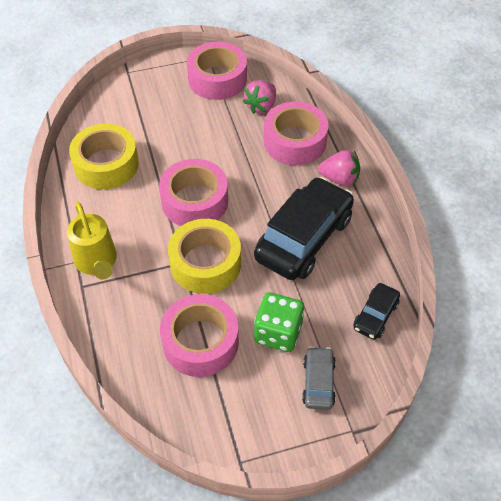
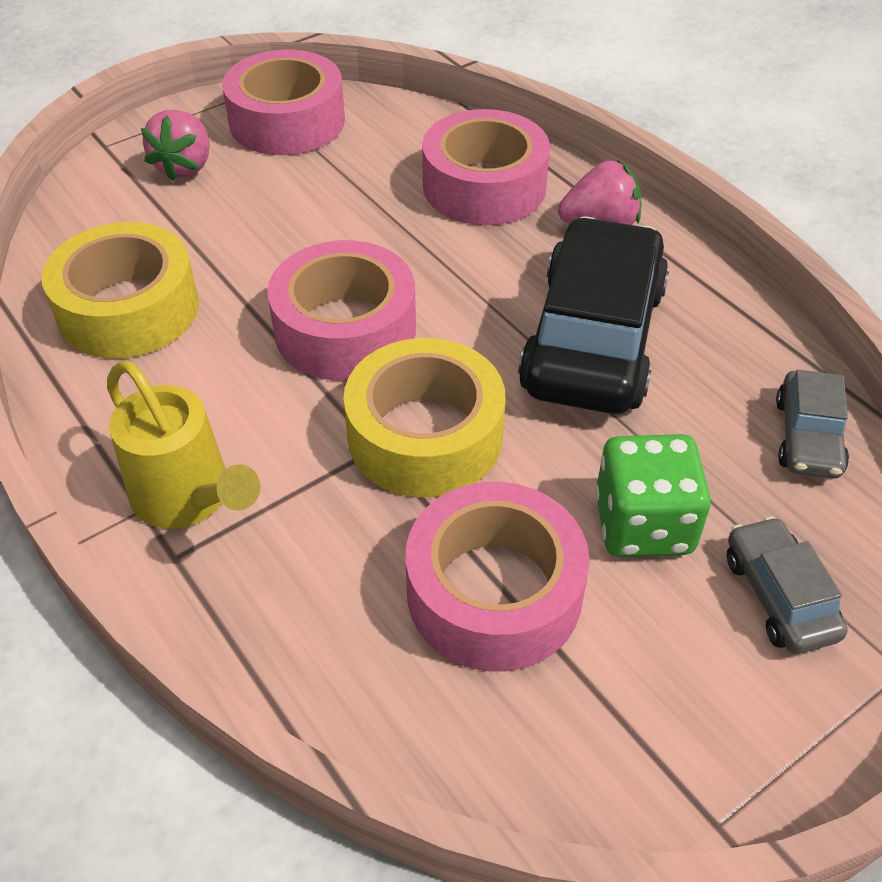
camera: 20 degrees left, 5 degrees down
(261, 106) = (391, 145): pink strawberry -> pink strawberry (185, 167)
(375, 316) = (807, 437): black car -> grey car

